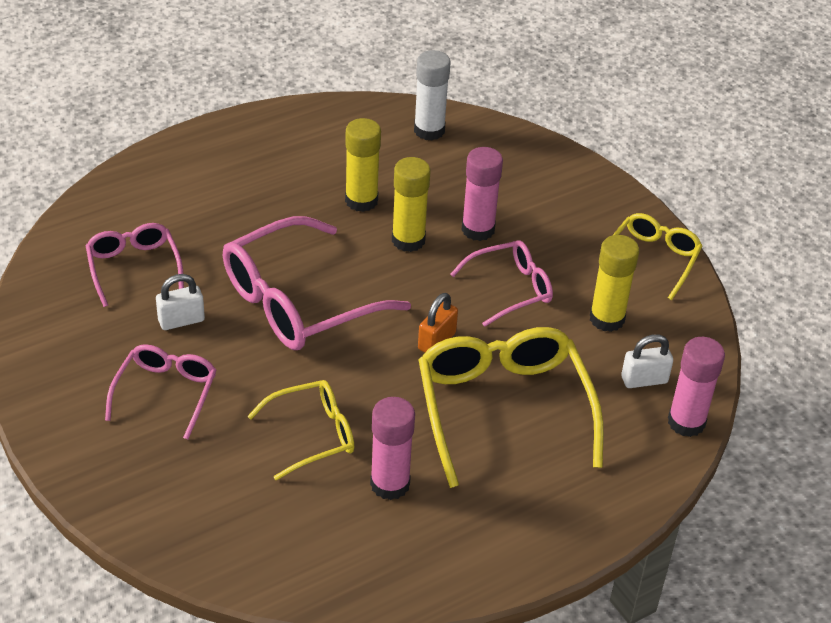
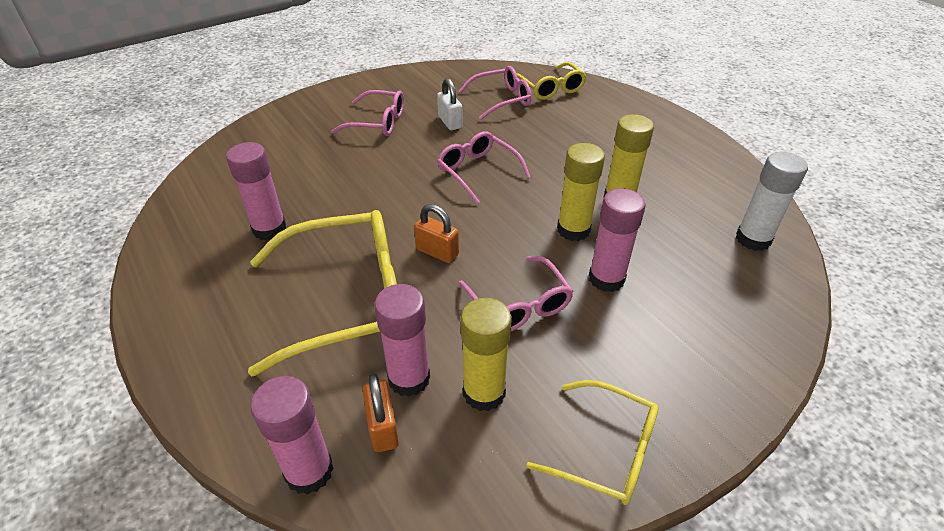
camera: 90 degrees right, 0 degrees up
(298, 302) = (478, 172): pink glasses -> pink glasses, size x0.57
(312, 435) = (329, 187): yellow glasses -> yellow glasses (550, 88)
(595, 364) = (409, 378): none -> pink glue stick
(644, 380) = (383, 427): white padlock -> orange padlock

